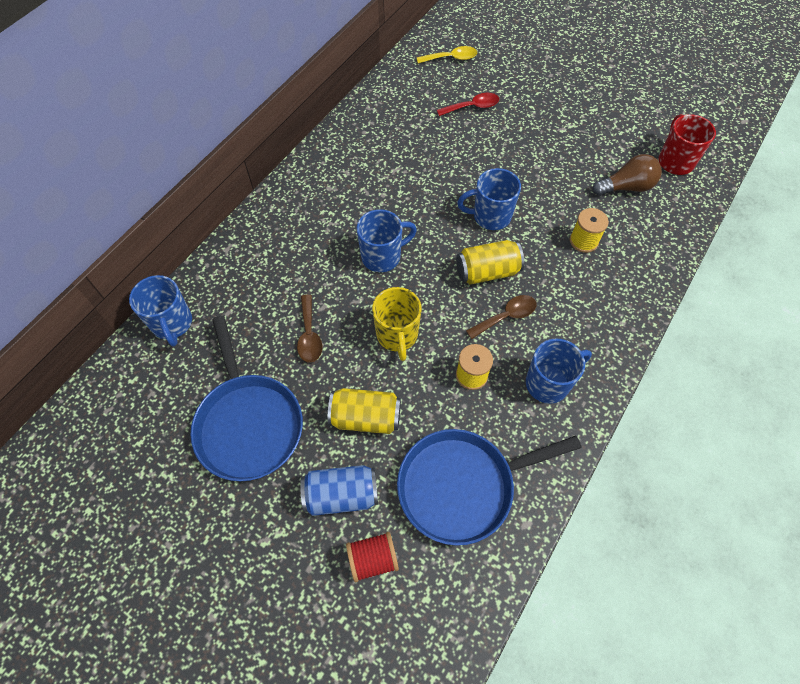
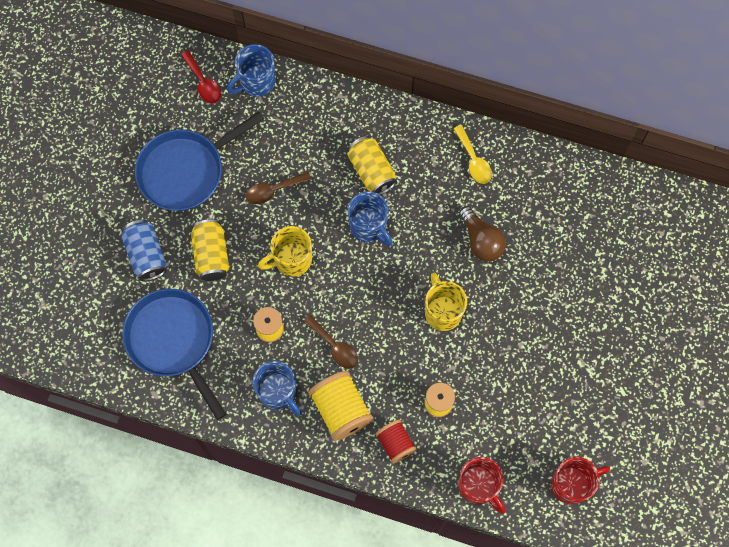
camera: 75 degrees right, 10 degrees up
(373, 559) = (105, 290): red spool -> red spool (395, 443)
(451, 58) = (651, 228): yellow spoon -> yellow spoon (473, 160)
(472, 107) = (584, 265): red spoon -> red spoon (203, 83)
(487, 272) = (377, 321): yellow can -> yellow can (371, 171)
(490, 216) = (442, 311): blue mug -> yellow mug
(578, 326) = (341, 410): none -> yellow spool
(626, 187) = (519, 437): brown light bulb -> brown light bulb (481, 241)
(672, 228) = (478, 486): none -> red mug

